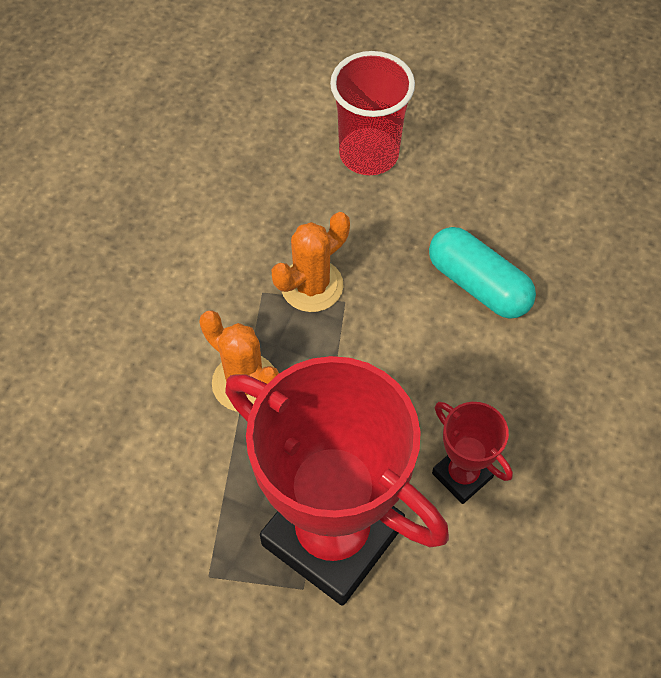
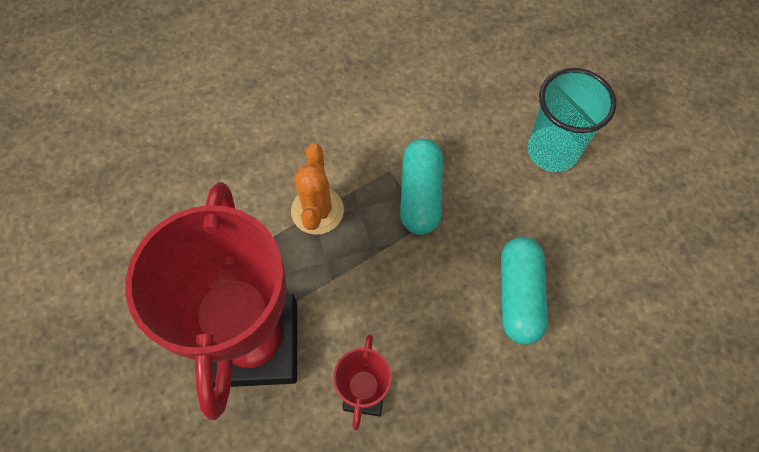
camera: 50 degrees right, 5 degrees up
(312, 285) = (420, 194): orange cactus -> turquoise capsule
(369, 154) = (552, 151): red cup -> turquoise cup

